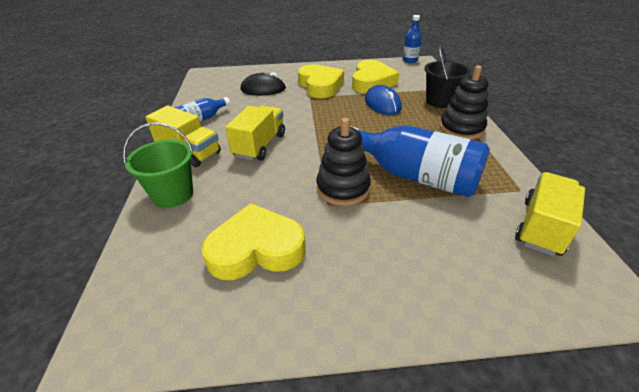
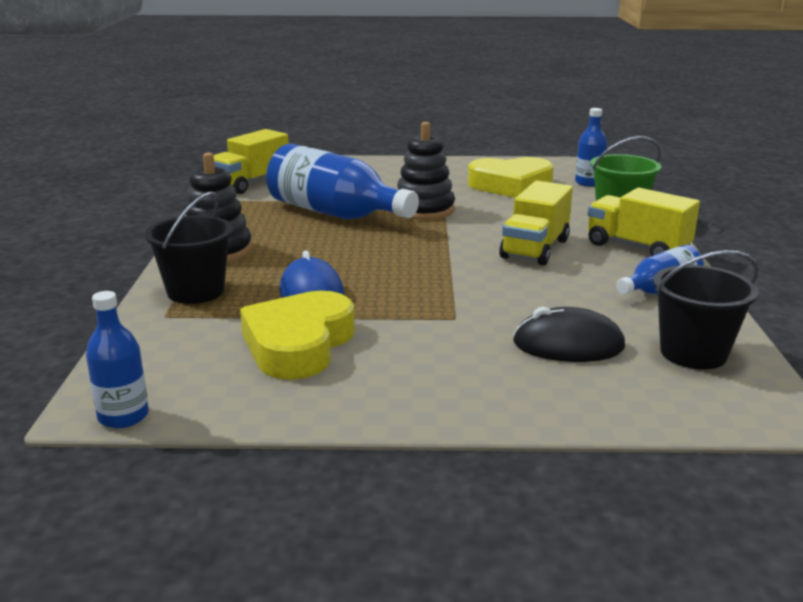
camera: 175 degrees left, 15 degrees down
(161, 266) = (588, 182): none -> blue bottle
(214, 89) = (693, 353): none -> black bucket
(320, 86) = (428, 343): yellow heart -> none

